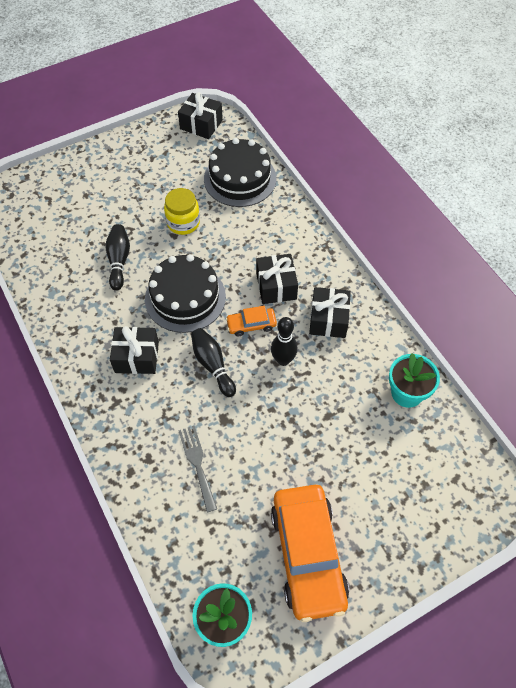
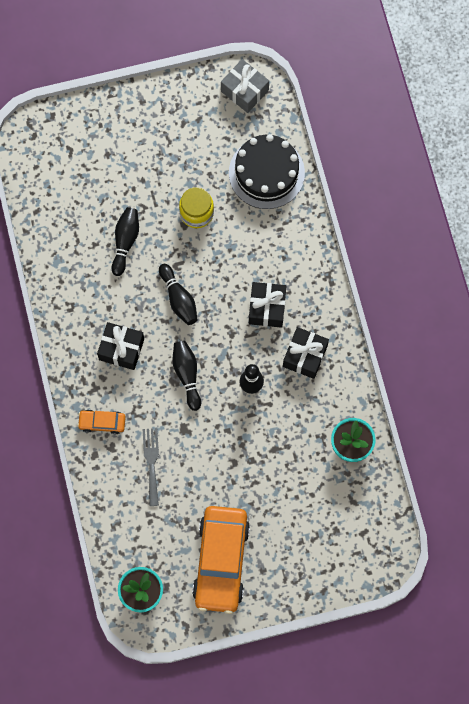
camera: 15 degrees right, 15 degrees up
(185, 298) = (179, 299): black cake -> black bowling pin
(201, 124) = (244, 91): black gift -> grey gift
(251, 325) = (232, 343): orange car -> orange car (102, 422)

